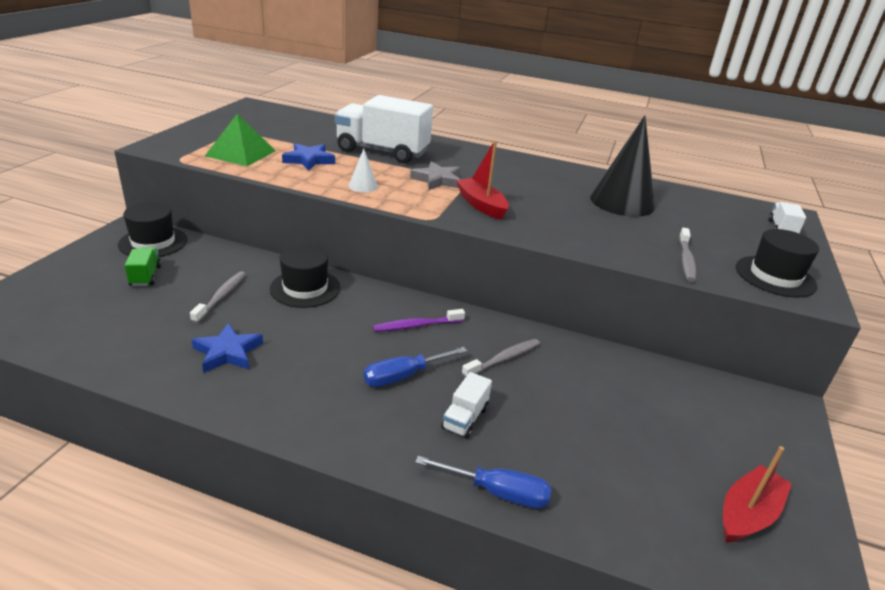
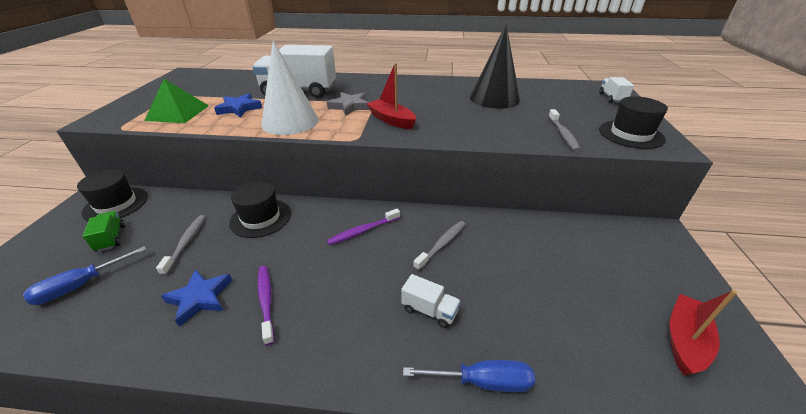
camera: 10 degrees left, 5 degrees up
(293, 370) = (266, 301): none -> purple toothbrush
(363, 186) = (290, 122): white cone -> white cone, size x2.28
(403, 376) = (365, 282): blue screwdriver -> blue screwdriver (81, 285)
(465, 418) = (429, 310): white truck -> white truck turned 75 degrees counterclockwise

